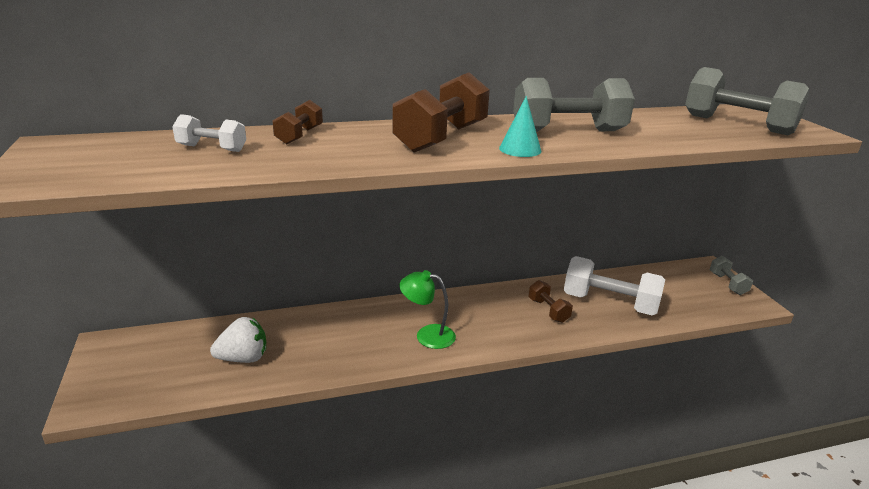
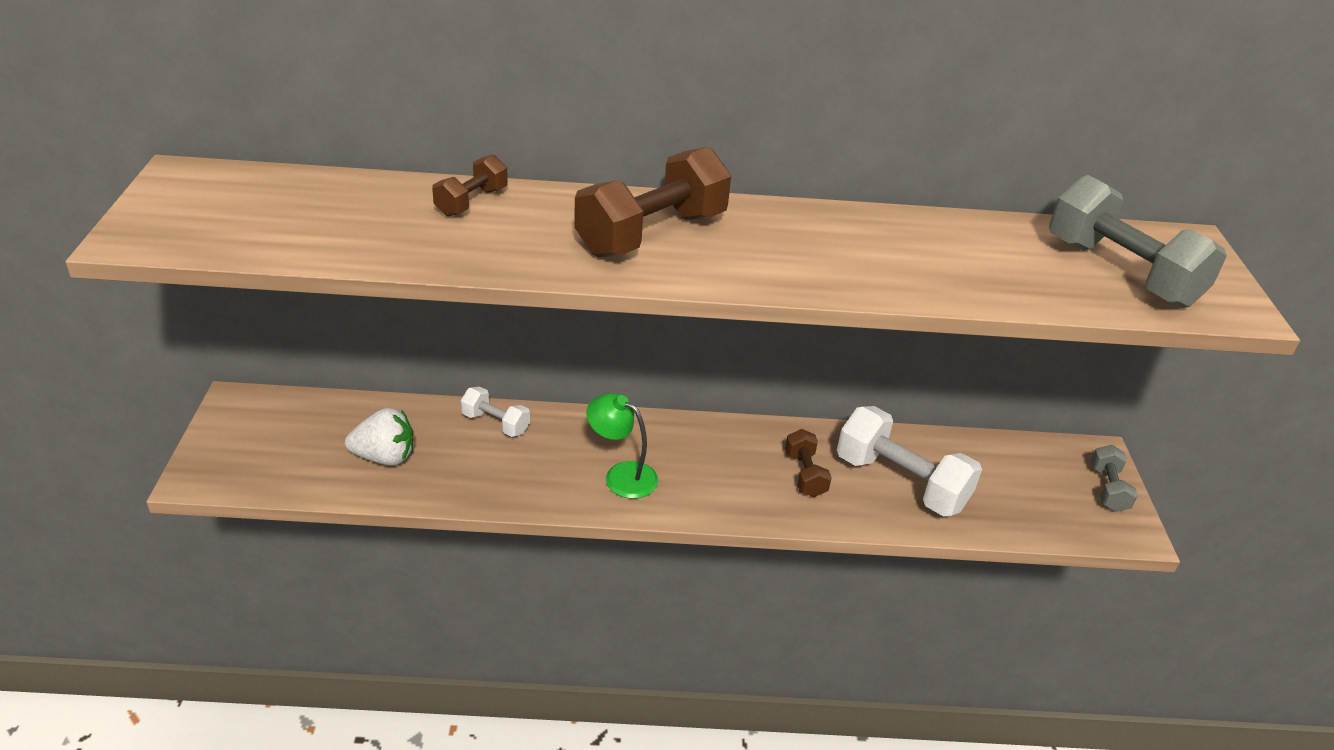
camera: 15 degrees right, 10 degrees up
(212, 148) = (357, 210): white dumbbell -> white dumbbell (495, 423)
(520, 149) = (743, 273): turquoise cone -> none
(568, 131) = (840, 247): grey dumbbell -> none

